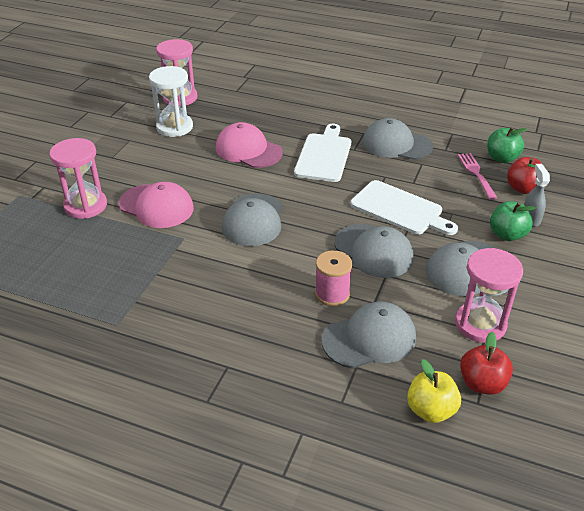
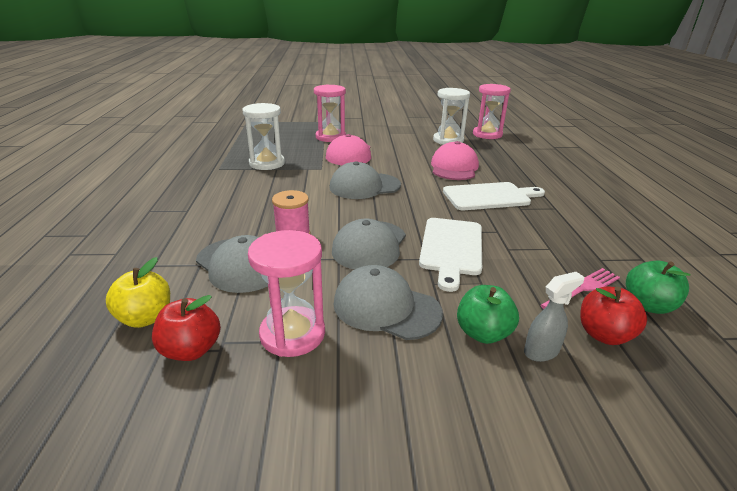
camera: 65 degrees right, 10 degrees down
(133, 278) = (267, 163): none -> white hourglass
(396, 144) = (562, 228): grey cap -> none

